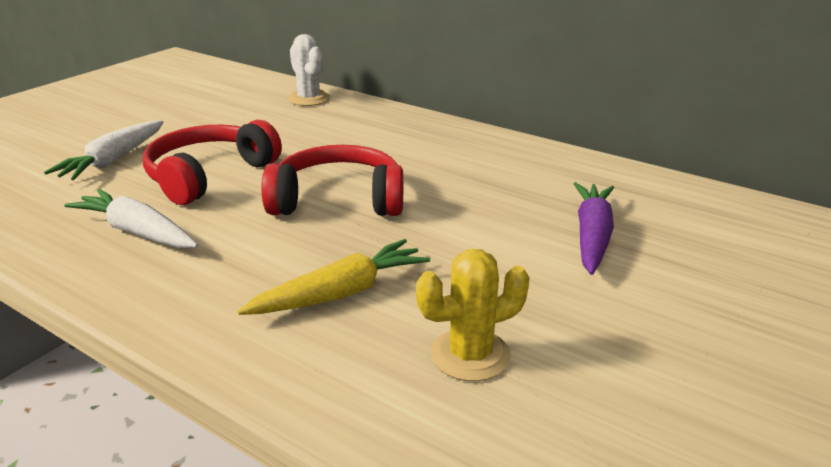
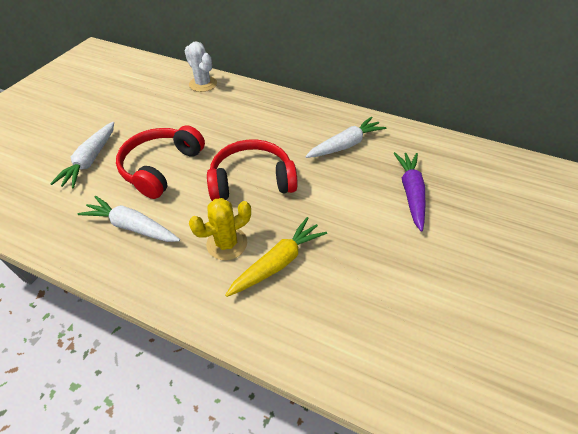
camera: 10 degrees left, 20 degrees up
(470, 355) = (366, 301): yellow cactus -> yellow cactus (227, 243)
(501, 175) = (345, 145): none -> white carrot

